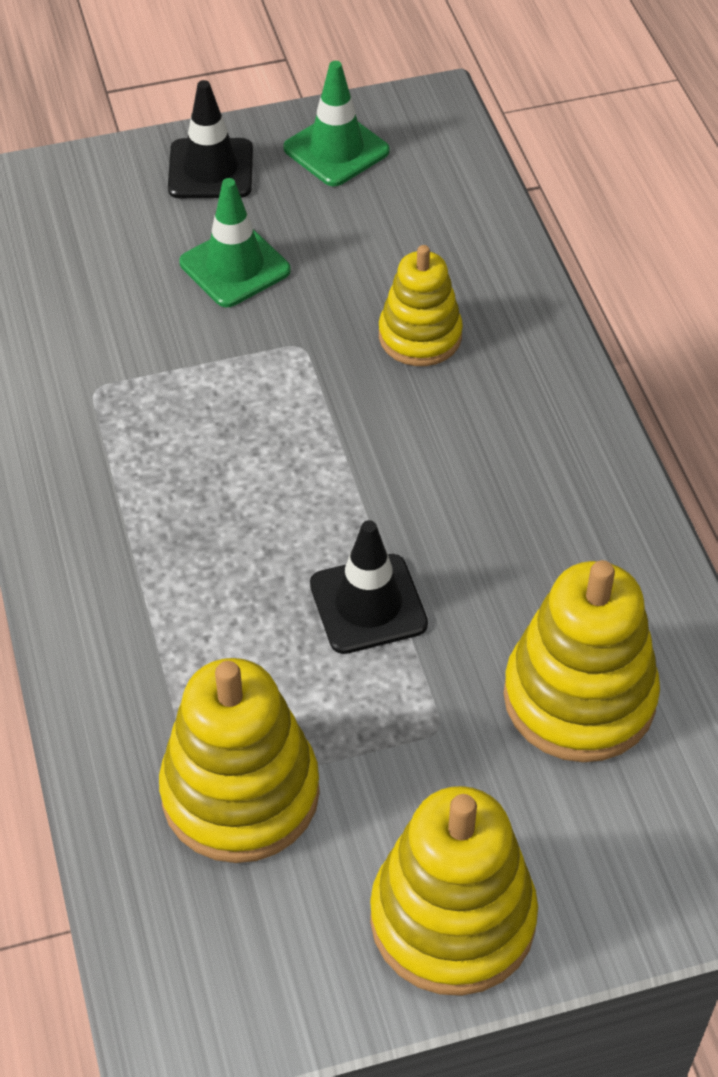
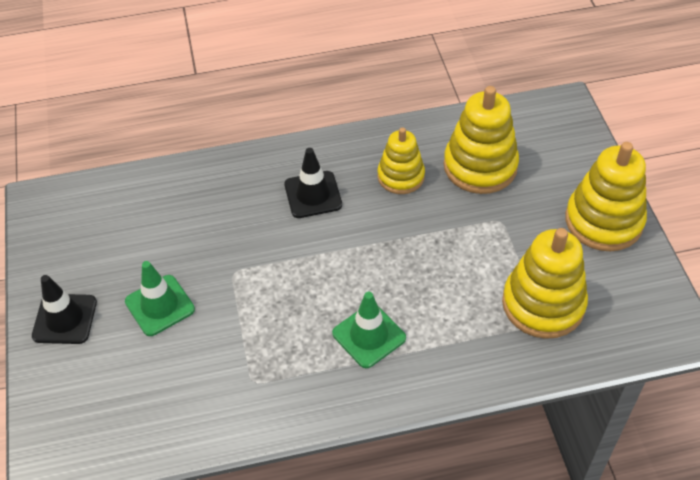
camera: 85 degrees left, 0 degrees up
(336, 150) = (65, 250): green traffic cone -> green traffic cone (369, 335)
(368, 604) = (424, 246): black traffic cone -> black traffic cone (313, 195)
(420, 336) = (235, 215): yellow stacking toy -> yellow stacking toy (401, 176)

